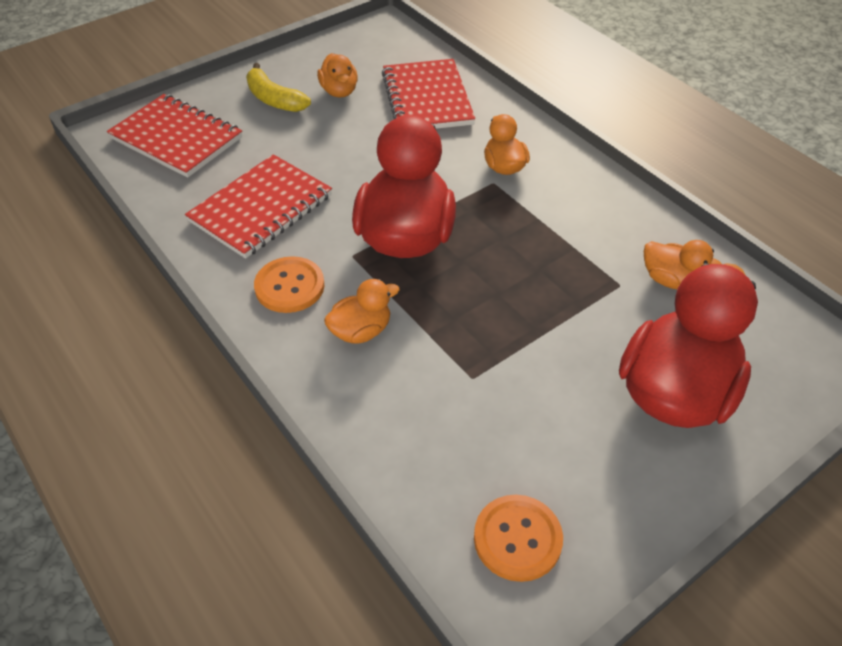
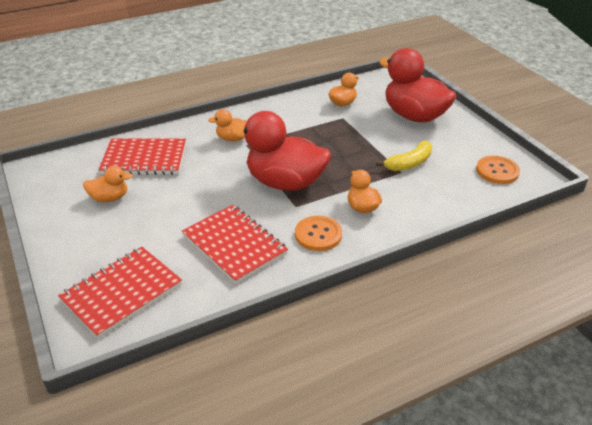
camera: 80 degrees left, 10 degrees down
(274, 99) = (99, 233): yellow banana -> yellow banana (409, 163)

